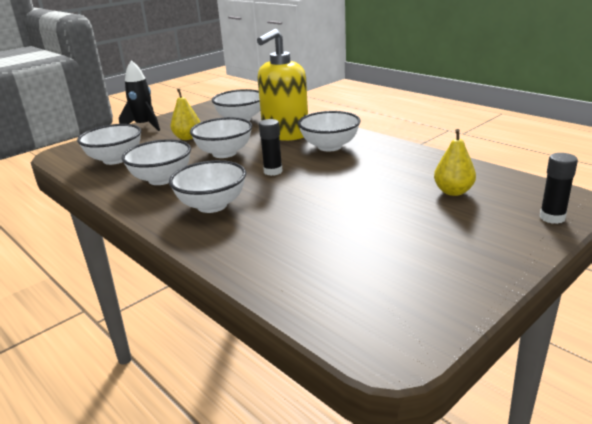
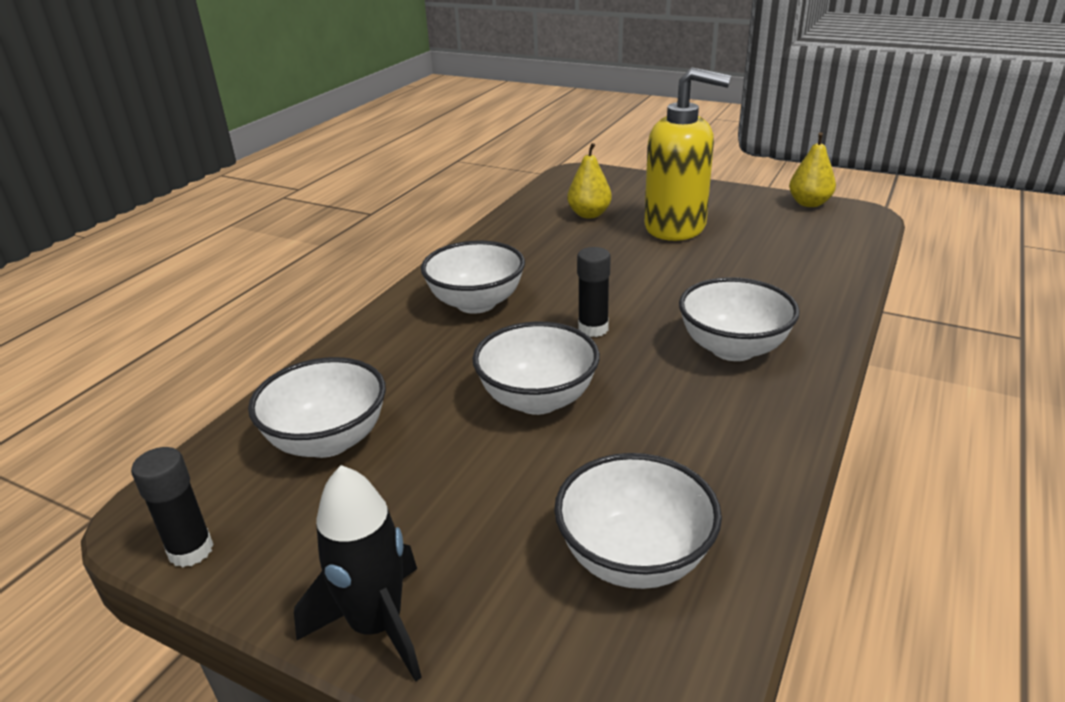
camera: 110 degrees left, 5 degrees up
(162, 179) = (686, 433): white bowl -> none
(187, 138) = (463, 485): yellow pear -> yellow pear (809, 203)
(285, 134) = (424, 356): yellow soap dispenser -> yellow soap dispenser (675, 227)
(552, 217) = (617, 178): black glue stick -> black glue stick (191, 550)

